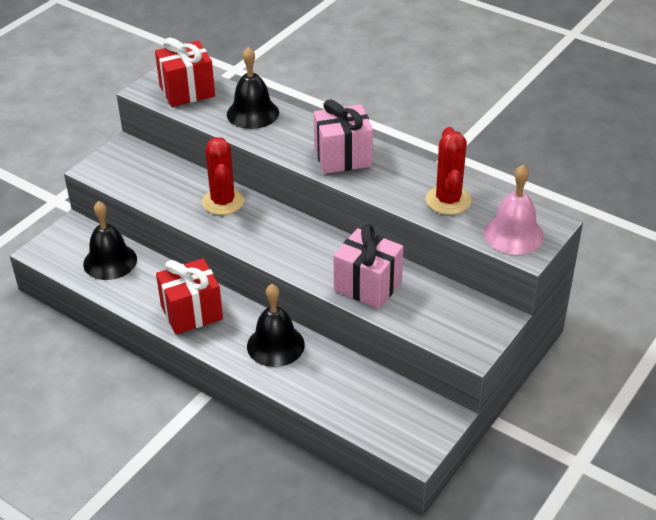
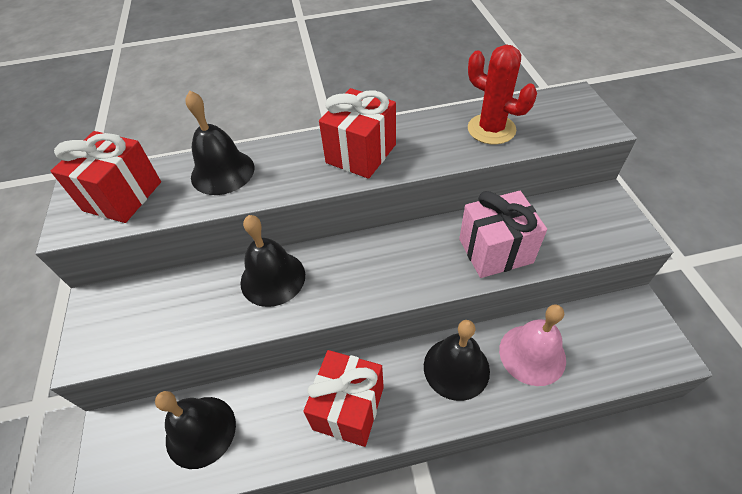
camera: 45 degrees left, 10 degrees up
(223, 202) = (273, 278): red cactus -> black bell
(343, 157) = (361, 153): pink gift -> red gift
(513, 234) = (572, 120): pink bell -> pink bell (532, 354)

